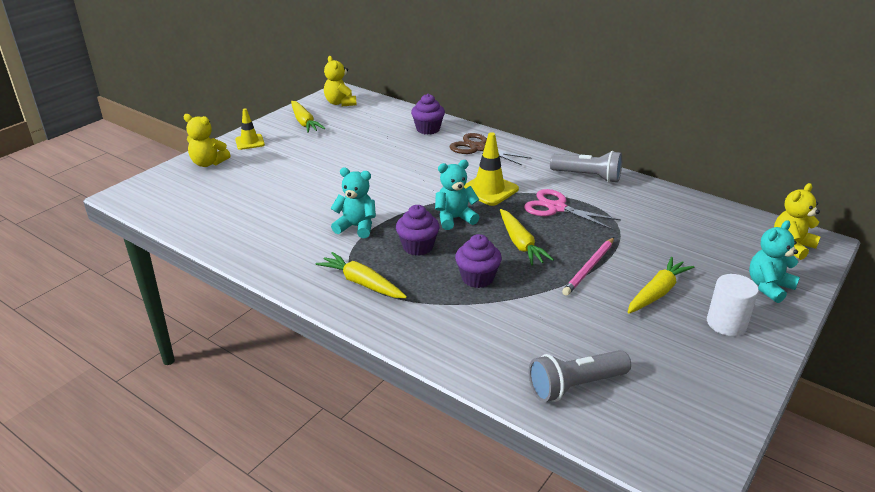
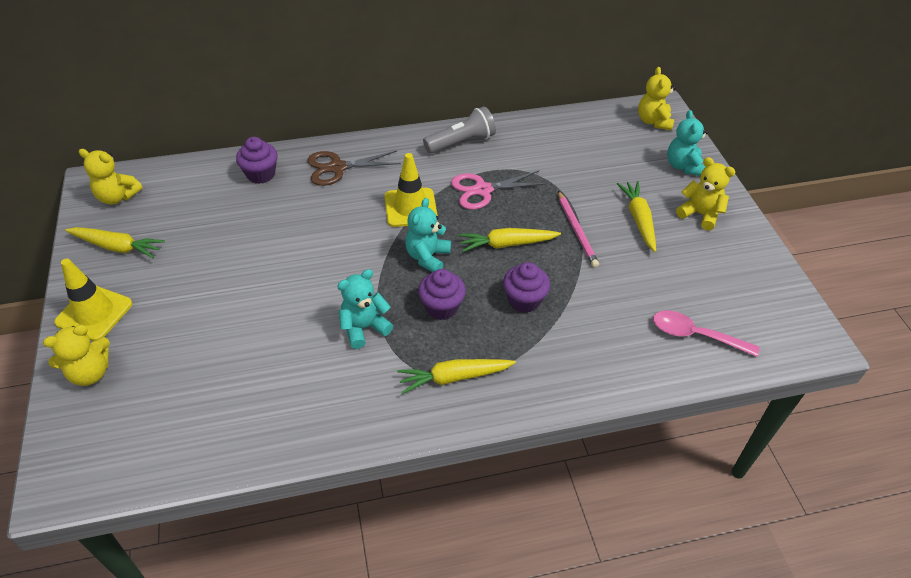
camera: 50 degrees left, 15 degrees up
(249, 142) = (94, 313): yellow traffic cone -> yellow traffic cone, size x1.55
(520, 244) = (506, 244): yellow carrot -> yellow carrot turned 150 degrees clockwise
(575, 386) = (695, 335): grey flashlight -> pink spoon
(726, 323) = (700, 214): white cylinder -> yellow teddy bear

